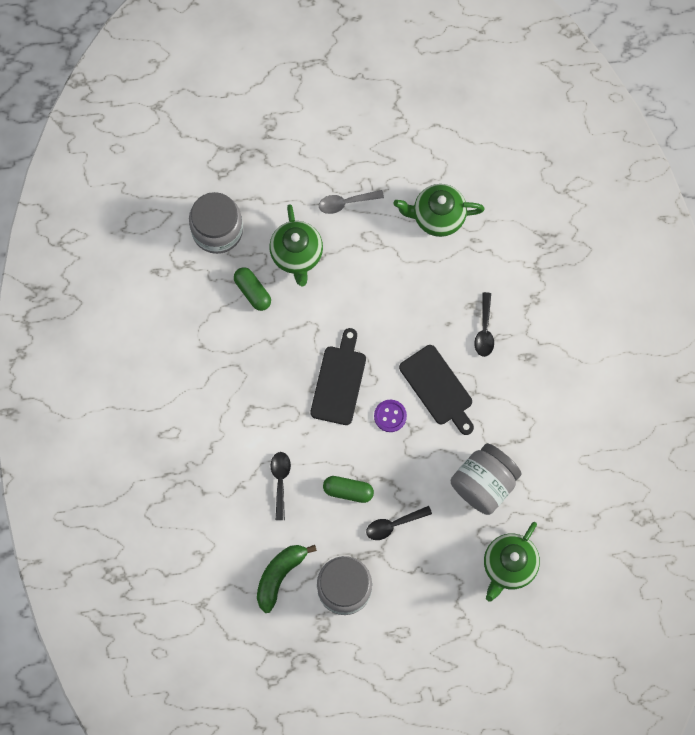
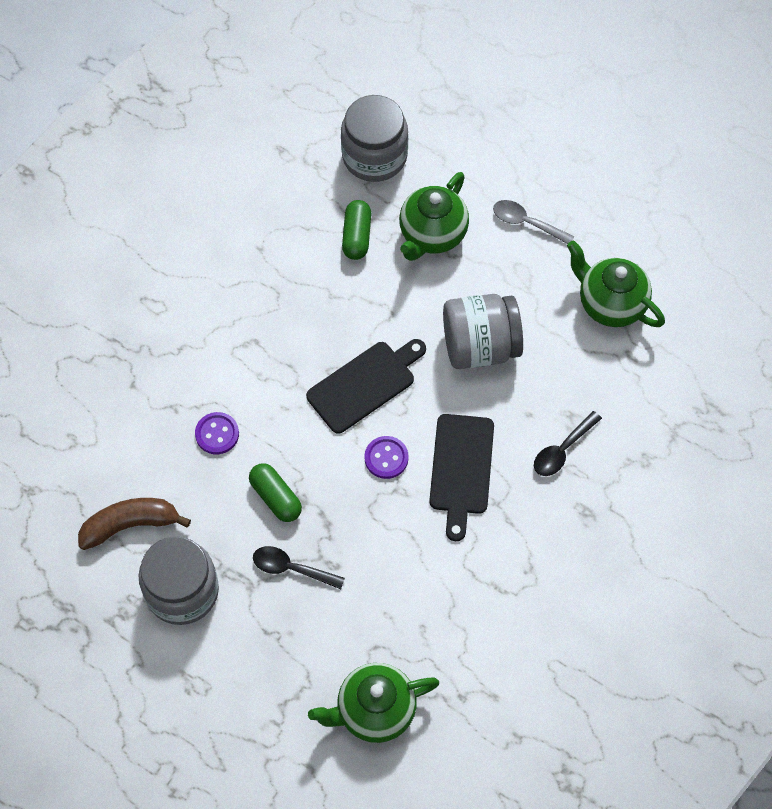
camera: 40 degrees right, 10 degrees down
(280, 481) = (217, 434): black spoon -> purple button
(280, 575) = (130, 525): green banana -> brown banana
(484, 484) = (424, 604): grey jar -> grey jar (480, 346)

